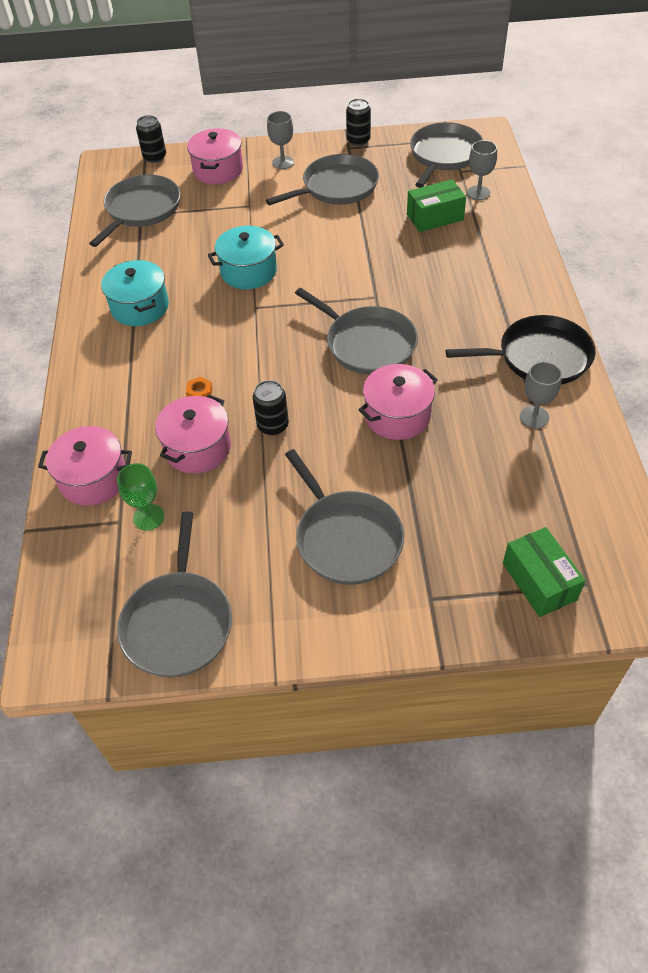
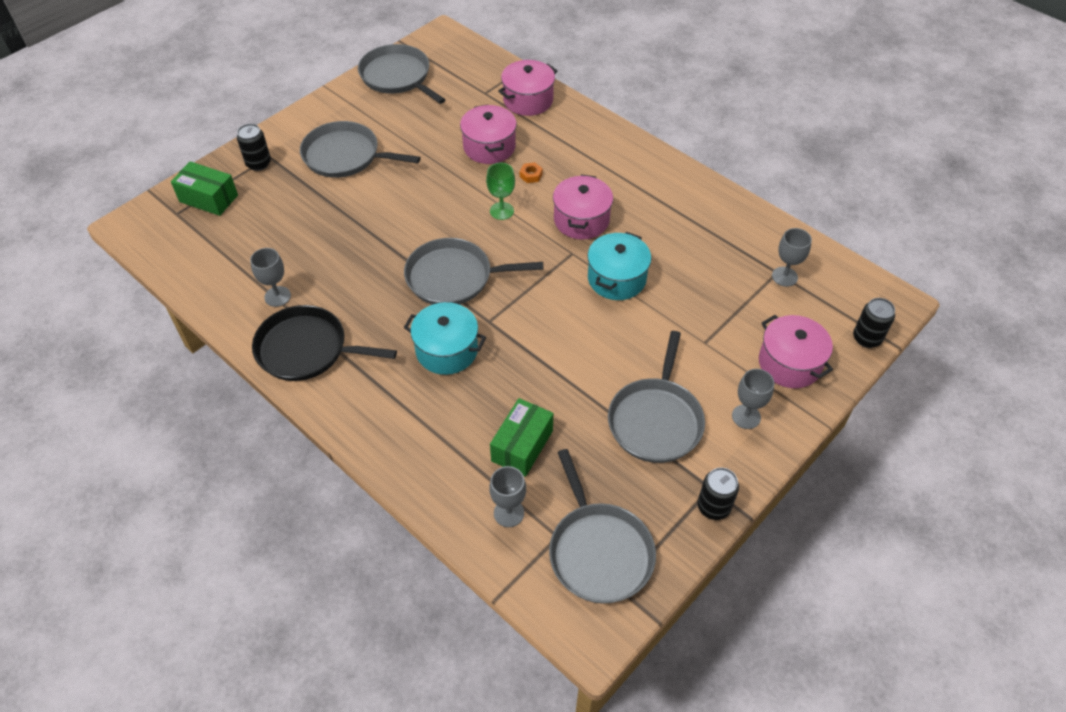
camera: 135 degrees right, 0 degrees up
(140, 307) = (654, 201): turquoise pot -> turquoise pot (447, 350)
(141, 210) = (784, 276): grey pan -> grey goblet
(148, 517) = (471, 103): green goblet -> green goblet (501, 211)
(273, 425) = (458, 185): black can -> black can (258, 163)
(397, 415) = (379, 239): pink pot -> pink pot (581, 220)
(539, 357) = (307, 349): black pan -> black pan turned 60 degrees clockwise

